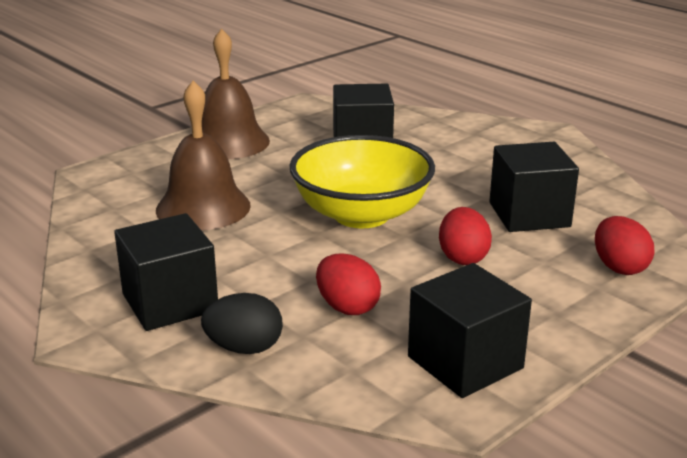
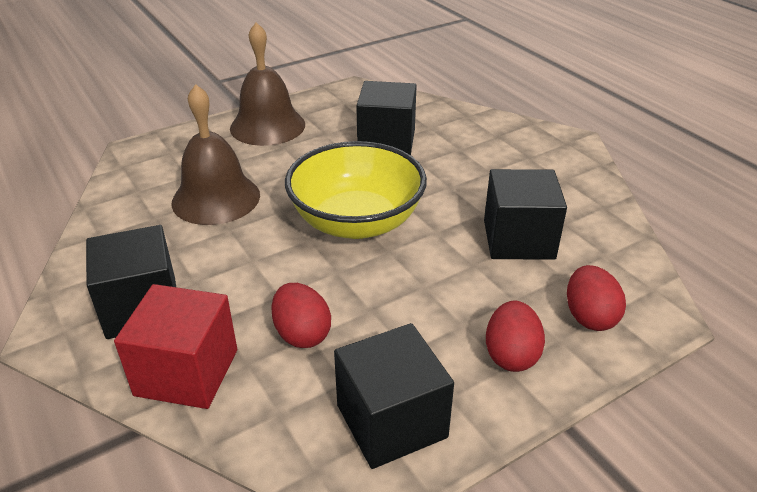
camera: 10 degrees right, 10 degrees up
(244, 348) = (187, 372): black egg -> red cube
(463, 257) = (435, 285): red egg -> red egg (511, 355)

